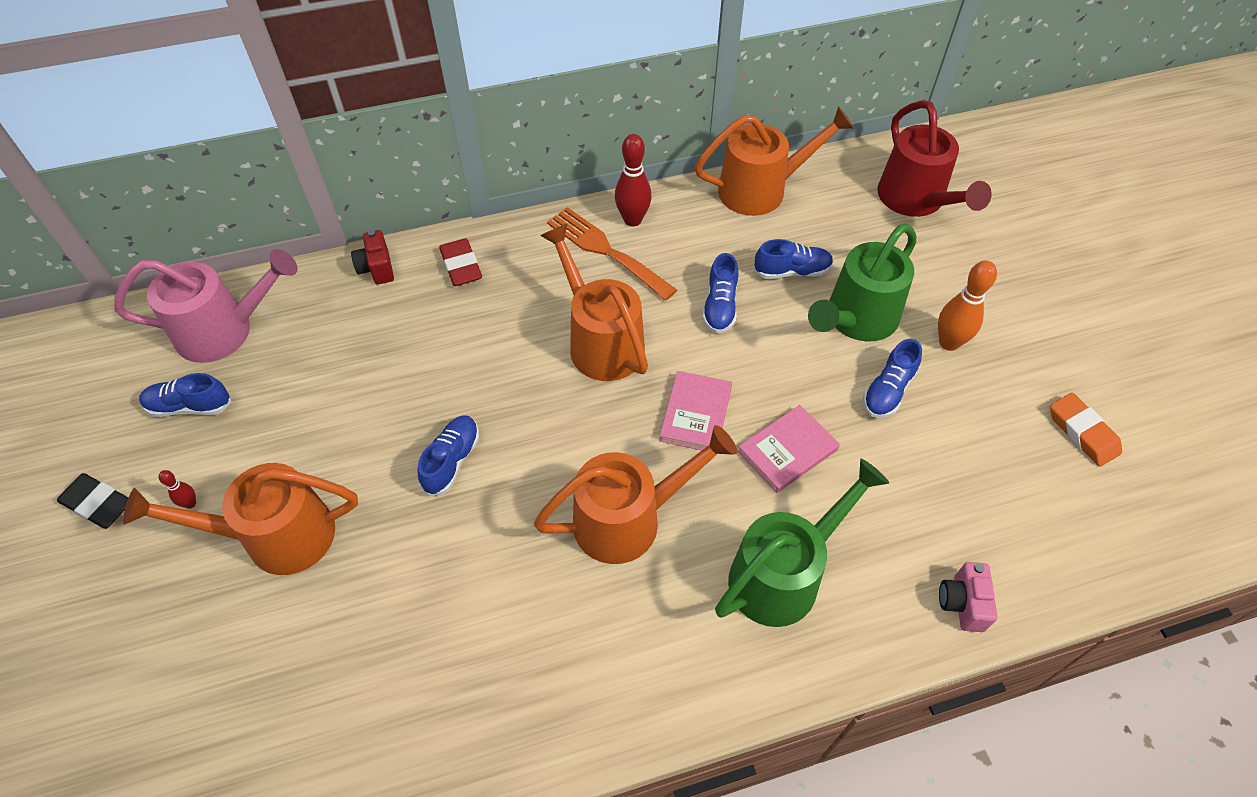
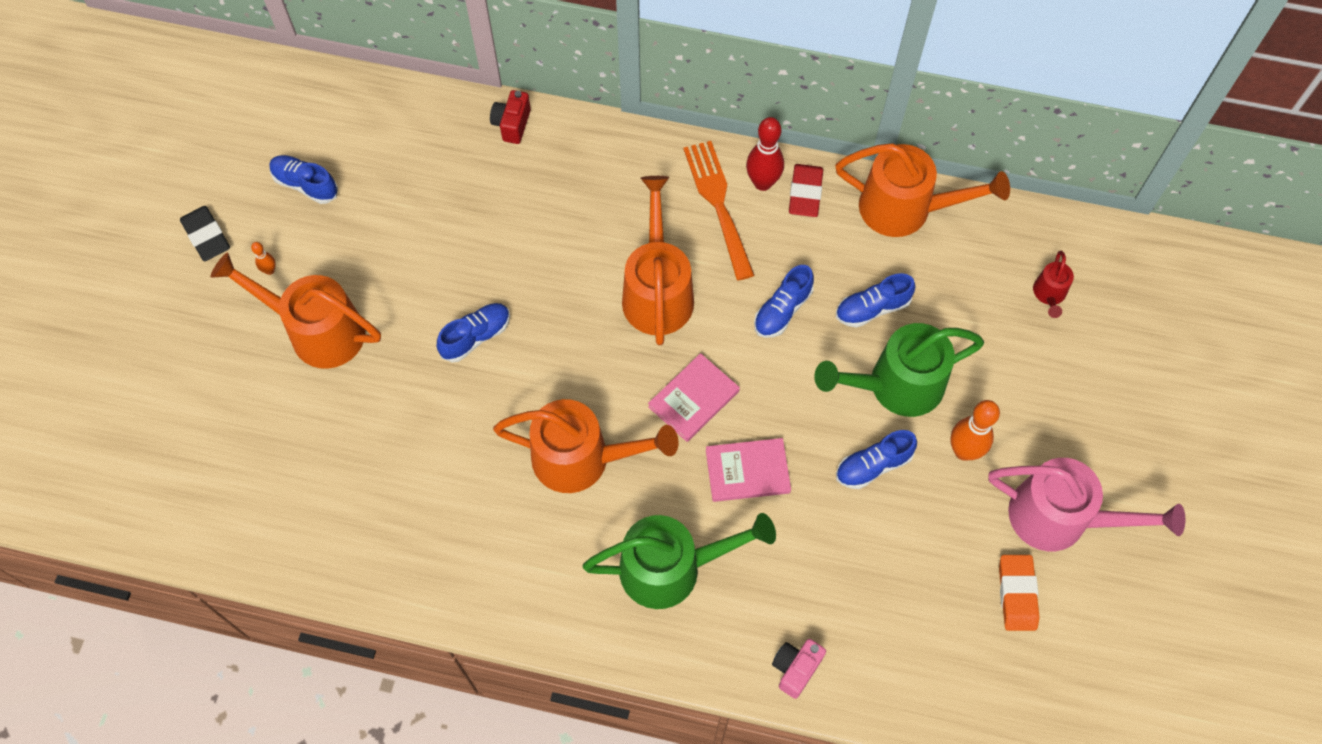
camera: 30 degrees right, 10 degrees up
(190, 503) = (270, 270): red bowling pin -> orange bowling pin
(226, 330) = (363, 126): pink watering can -> pink watering can (1061, 518)
(461, 266) = (583, 157): red eraser -> red eraser (805, 193)
(792, 271) = (872, 308): blue shoe -> blue shoe turned 135 degrees clockwise
(916, 201) = (1049, 295): red watering can -> red watering can, size x0.47

